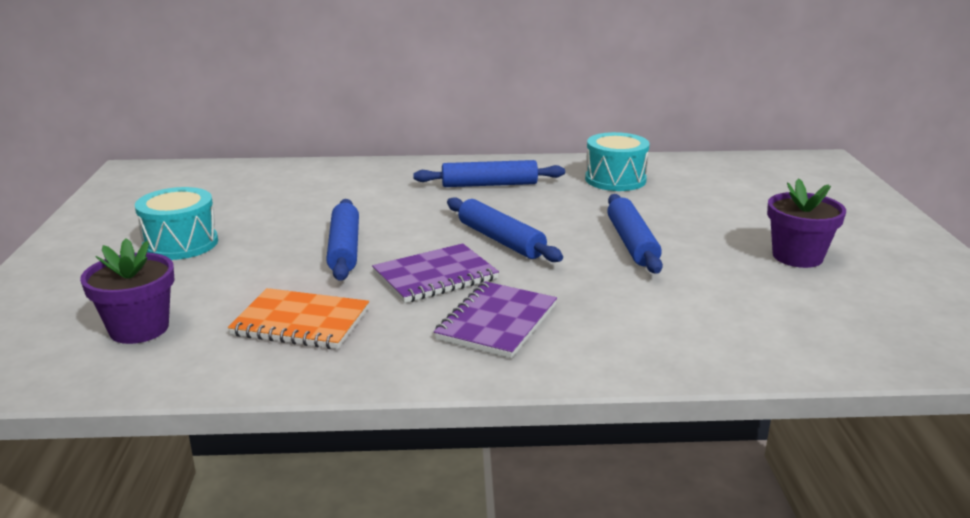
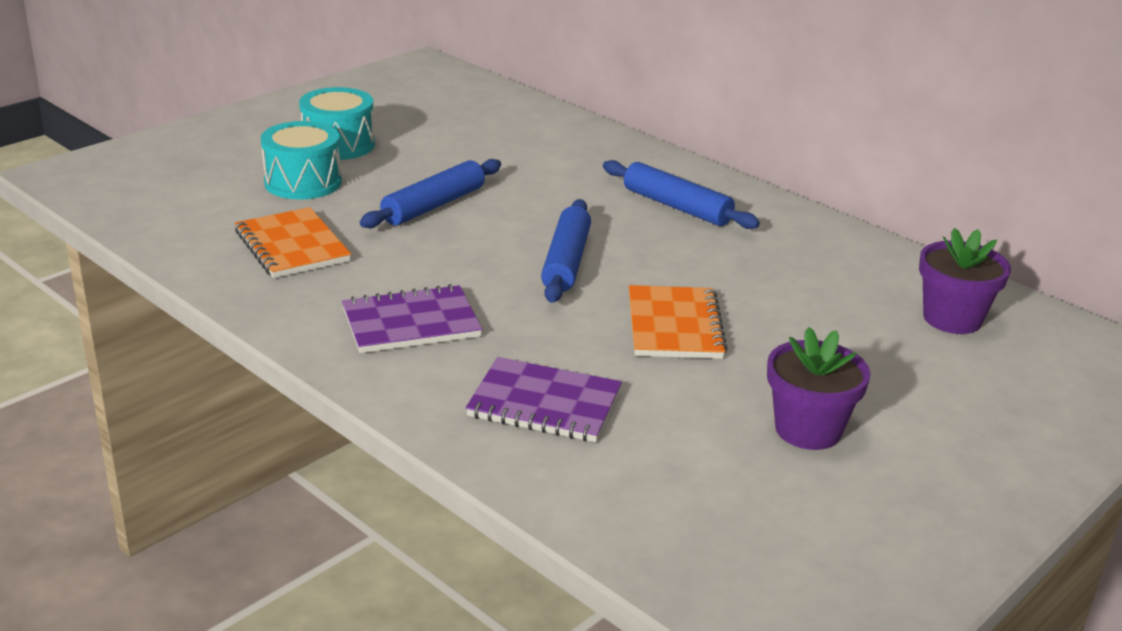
camera: 45 degrees right, 5 degrees up
(139, 329) = (201, 197): purple flower pot -> purple flower pot (952, 319)
(435, 276) = (448, 263): purple notebook -> purple notebook (544, 404)
(615, 179) = (816, 261): turquoise drum -> turquoise drum (303, 182)
(631, 243) = (674, 326): blue rolling pin -> orange notebook

